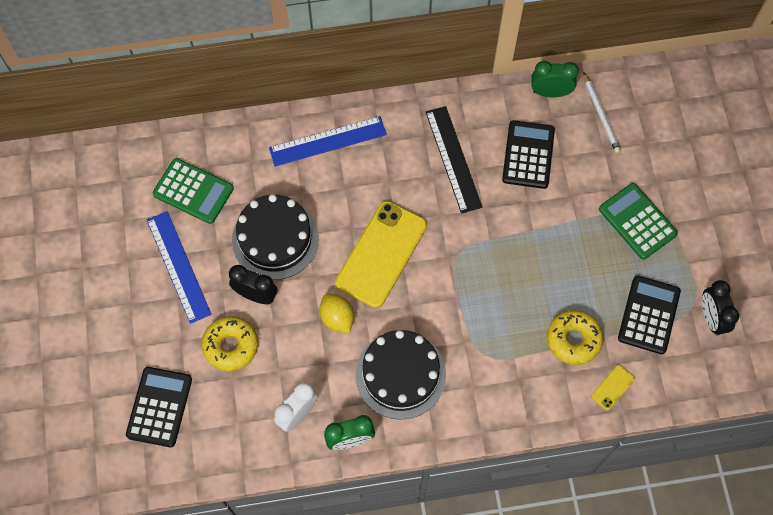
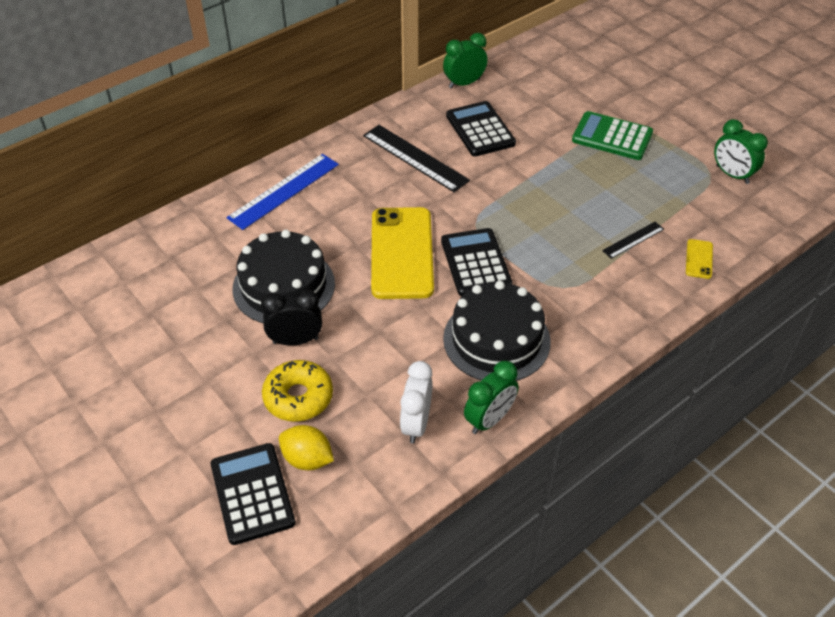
camera: 30 degrees left, 20 degrees down
(178, 266) = (191, 353): blue ruler -> none
(193, 191) = (167, 284): green calculator -> none
(337, 318) = (396, 322): yellow lemon -> yellow lemon (307, 459)
(573, 339) = (633, 240): yellow donut -> black ruler
(601, 115) = (519, 82): white pencil -> none
(649, 315) = (680, 194): black calculator -> black calculator (476, 263)
(711, 318) = (732, 175): black clock -> green clock

